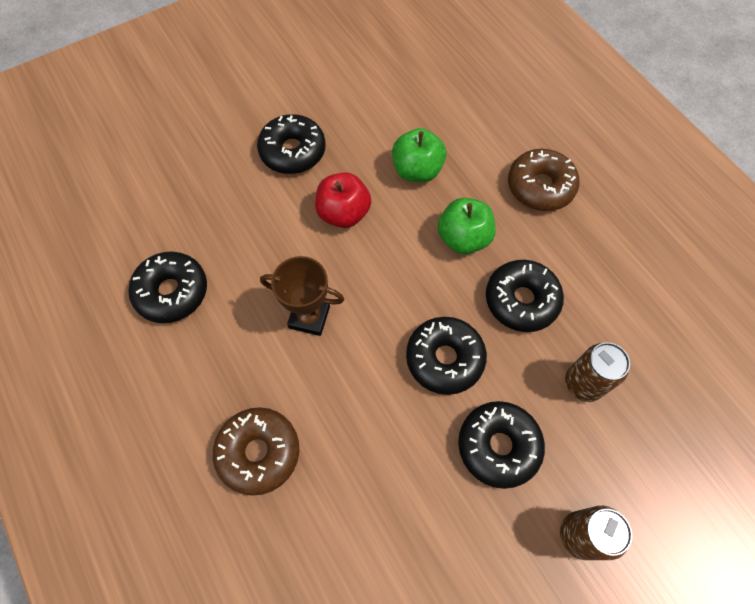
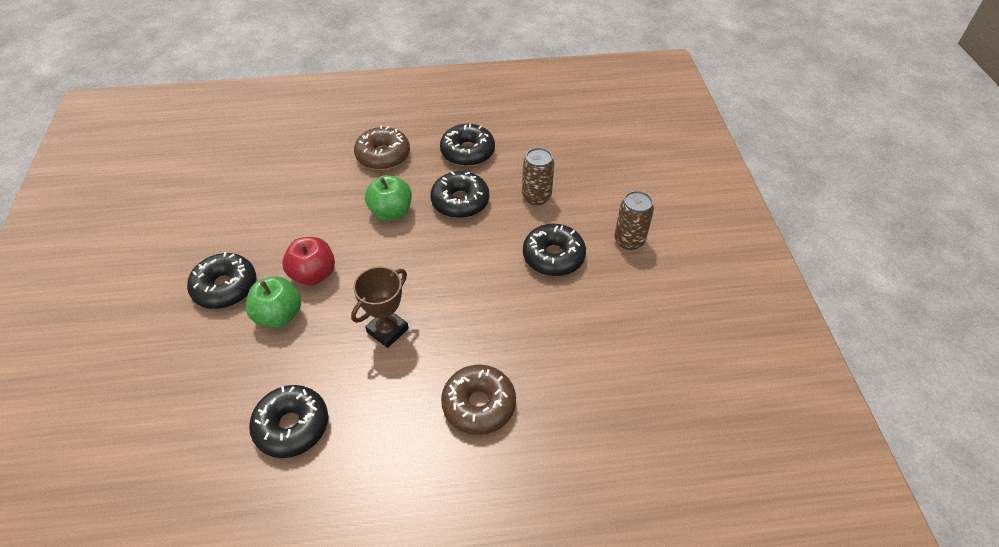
camera: 65 degrees left, 15 degrees down
(417, 170) = (313, 215): green apple -> green apple (279, 315)
(444, 359) = (475, 260): black donut -> black donut (467, 152)

